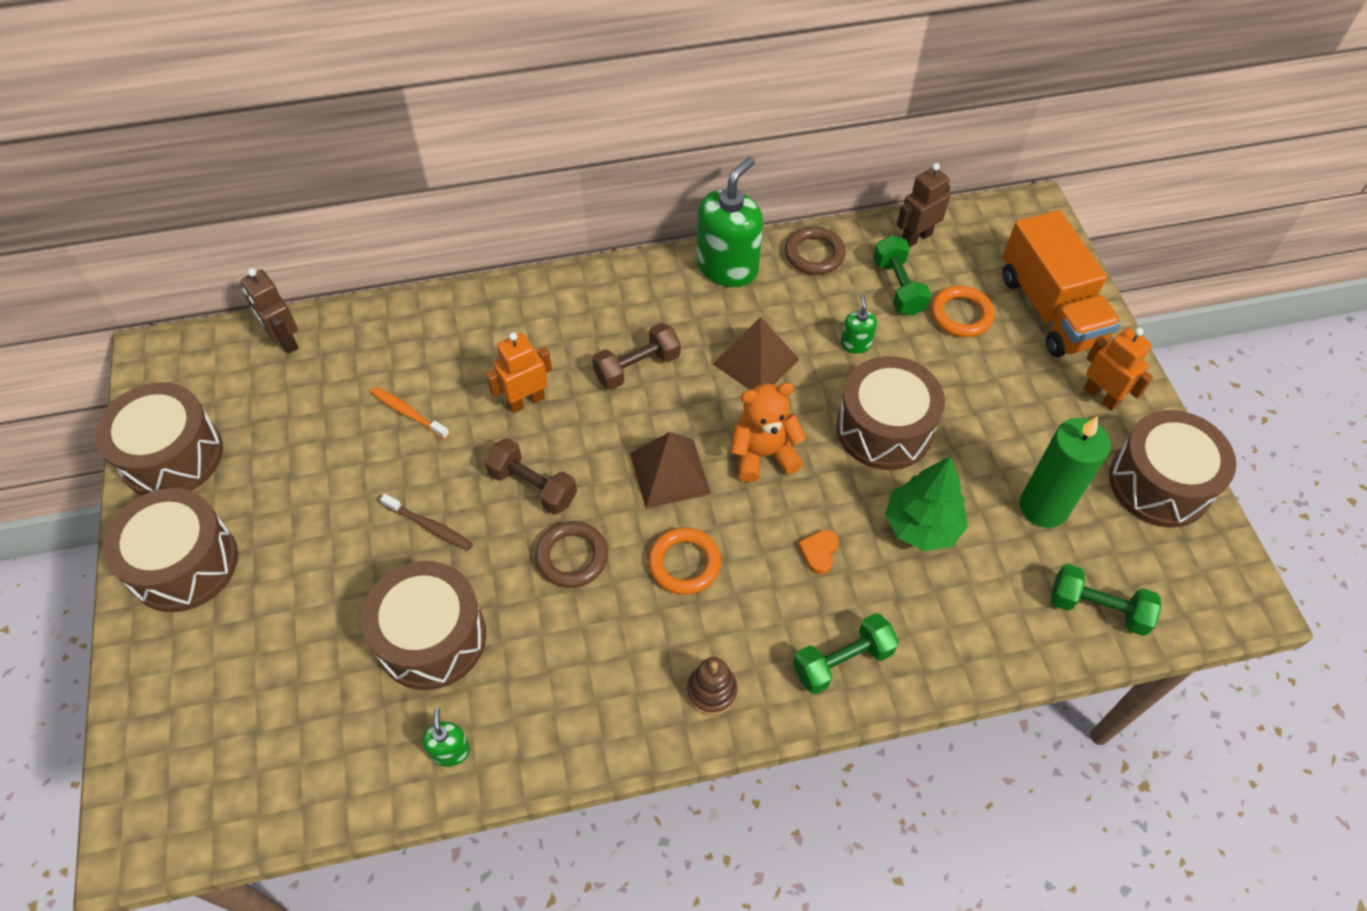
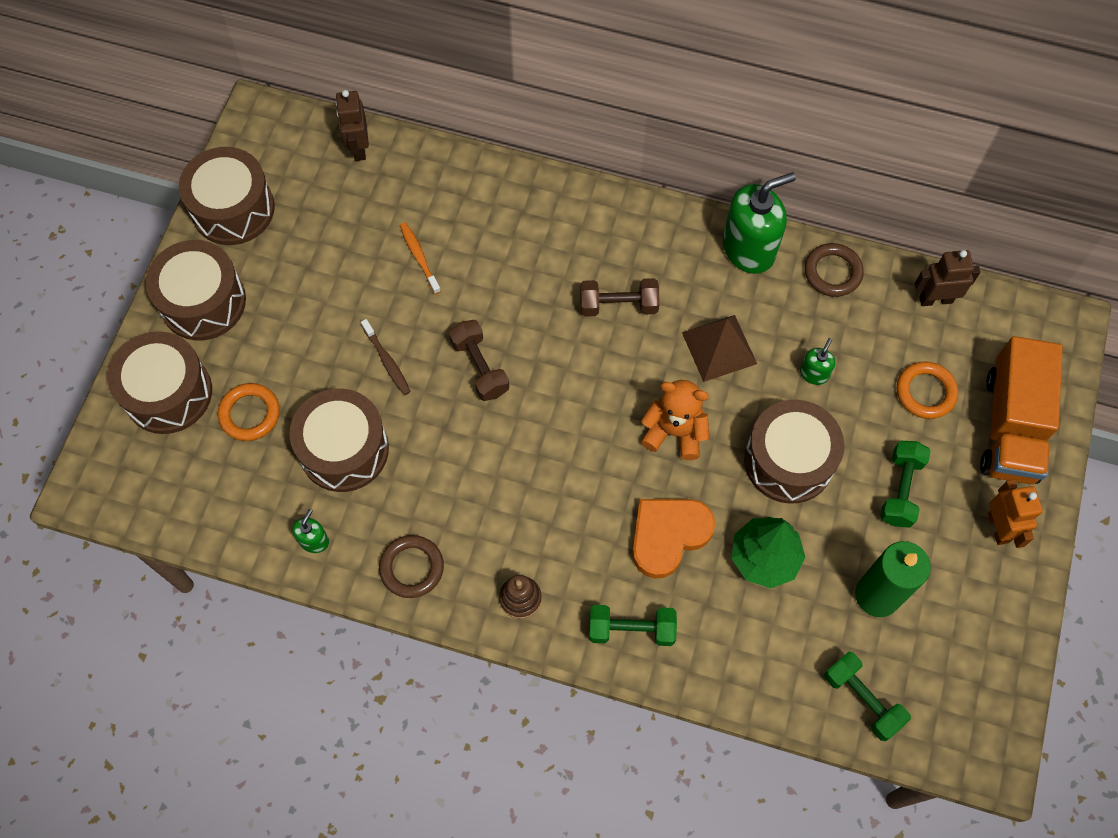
camera: 30 degrees right, 10 degrees up
(526, 401) = (514, 292): orange robot -> none
(572, 557) = (477, 440): brown ring -> brown ring (412, 568)
(670, 473) = (591, 410): brown pyramid -> none
(684, 563) = (558, 490): orange ring -> orange ring (250, 414)
(819, 552) = (668, 535): orange heart -> orange heart, size x2.23
(898, 287) = (887, 339): green dumbbell -> green dumbbell (900, 489)
(1159, 483) = (993, 628): brown drum -> brown drum (168, 393)

